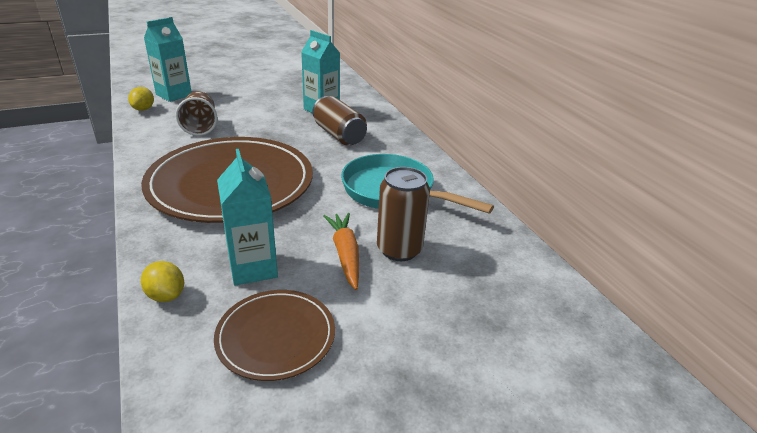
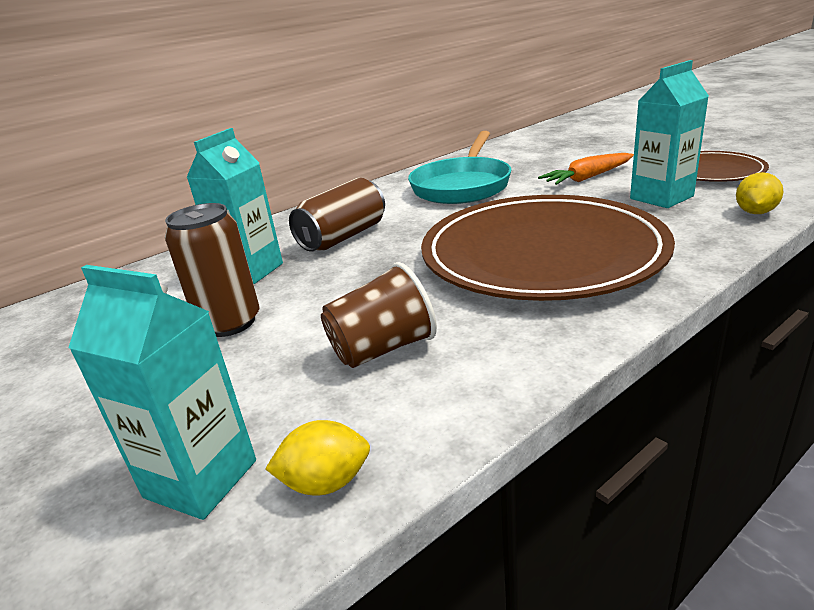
camera: 100 degrees left, 5 degrees down
(399, 249) = (553, 167): brown can -> brown can (229, 323)

